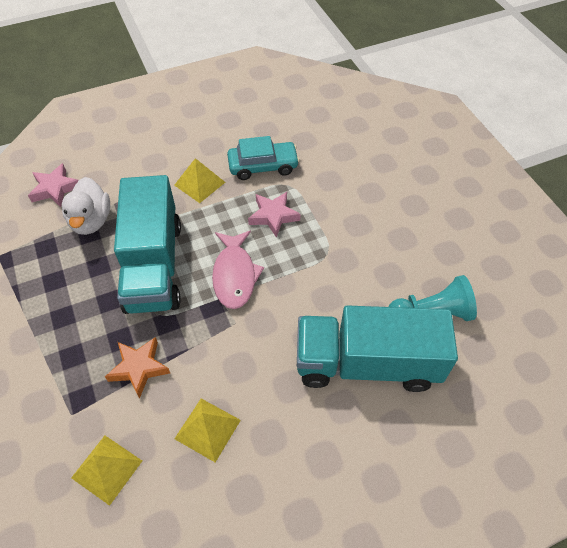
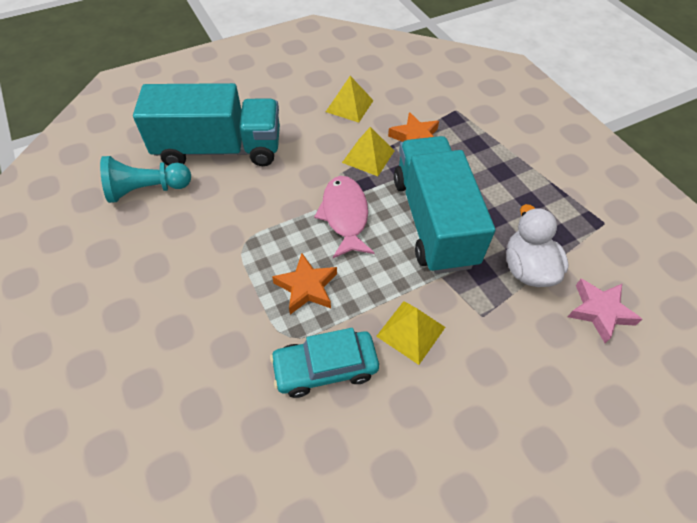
camera: 175 degrees right, 0 degrees up
(107, 469) = (415, 84): yellow pyramid -> yellow pyramid (368, 156)
(273, 216) = (306, 287): pink star -> orange star

